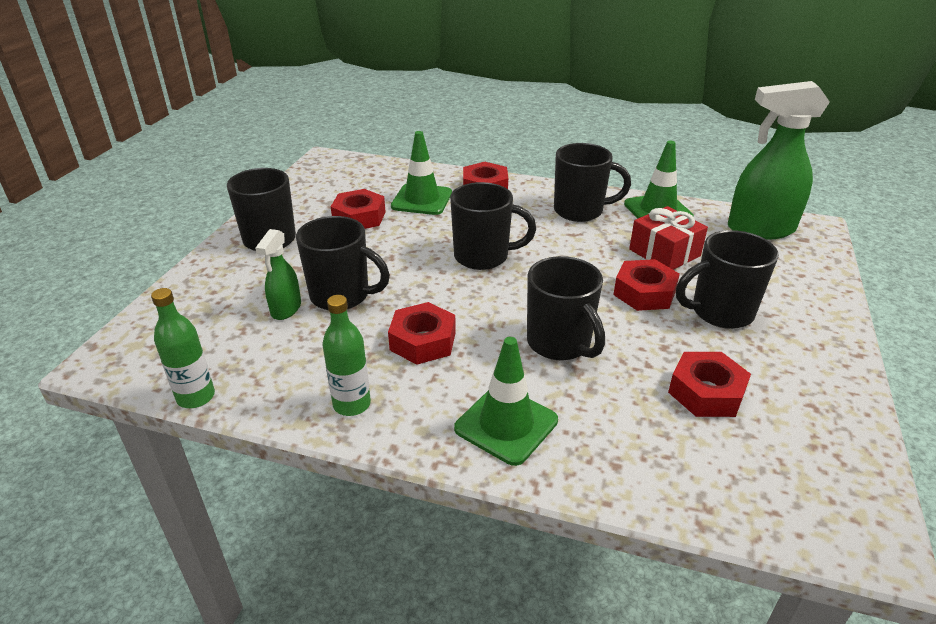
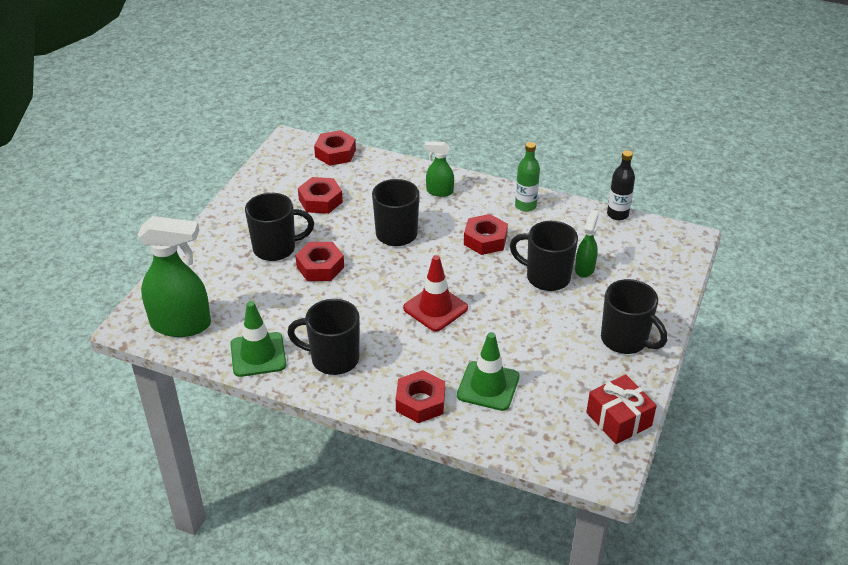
camera: 175 degrees left, 5 degrees up
(196, 397) = (617, 214): green bottle -> black bottle
(359, 217) = (548, 364): red nut -> red nut (335, 153)
(483, 257) = (435, 308): black mug -> red traffic cone
(506, 424) = (439, 191): green traffic cone -> green spray bottle
(664, 253) = (283, 303): red gift -> red gift (618, 419)

